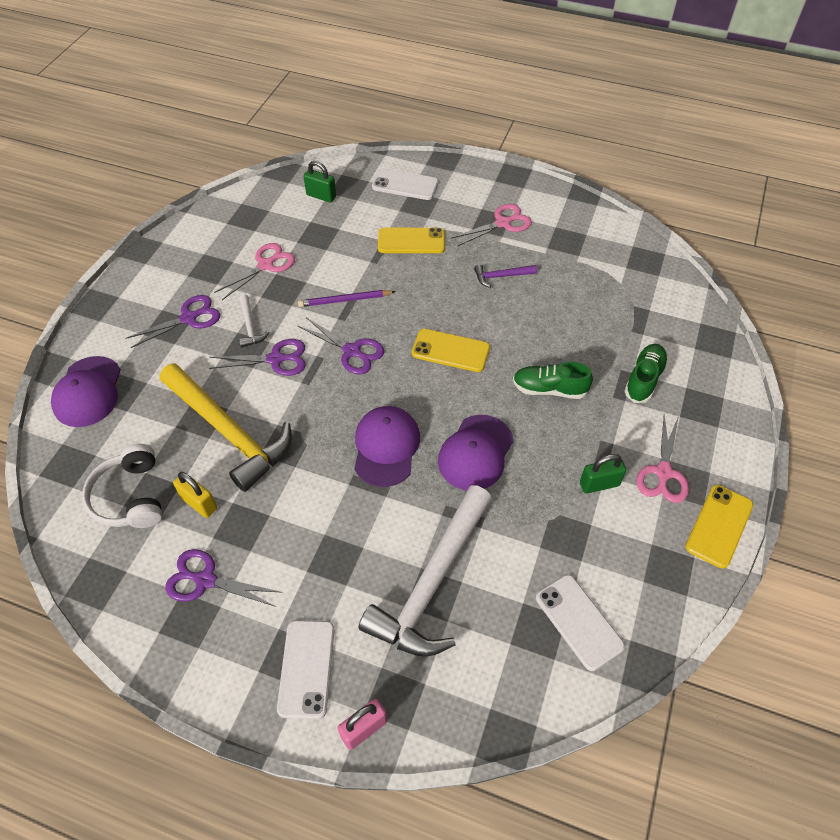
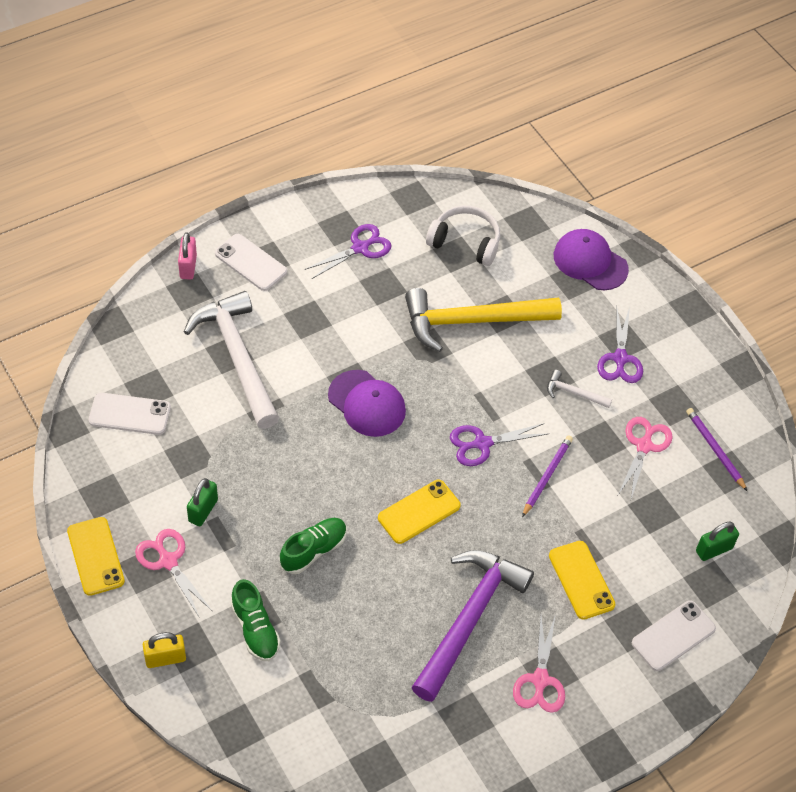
camera: 125 degrees right, 0 degrees up
(199, 503) = (424, 274): yellow padlock -> yellow padlock (165, 658)
(234, 230) = (715, 450): none -> purple pencil
(265, 265) = (644, 446): pink scissors -> pink scissors turned 150 degrees counterclockwise
(275, 359) = (520, 389): purple scissors -> none
(411, 241) = (581, 580): yellow phone -> yellow phone turned 60 degrees counterclockwise
(475, 453) = (307, 454): purple cap -> none
(501, 276) = (469, 619): purple hammer -> purple hammer, size x2.37

